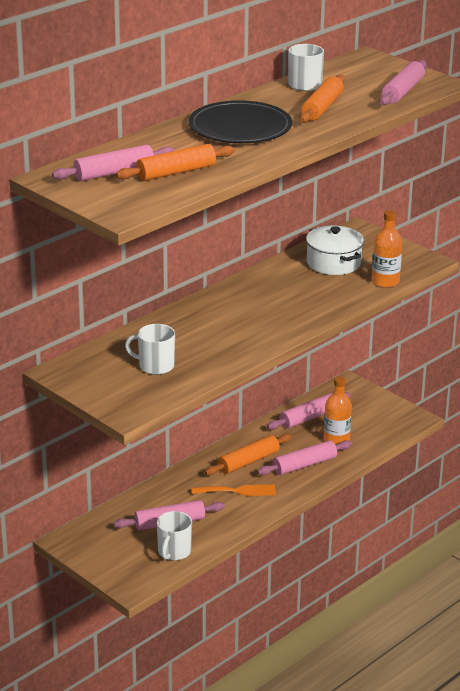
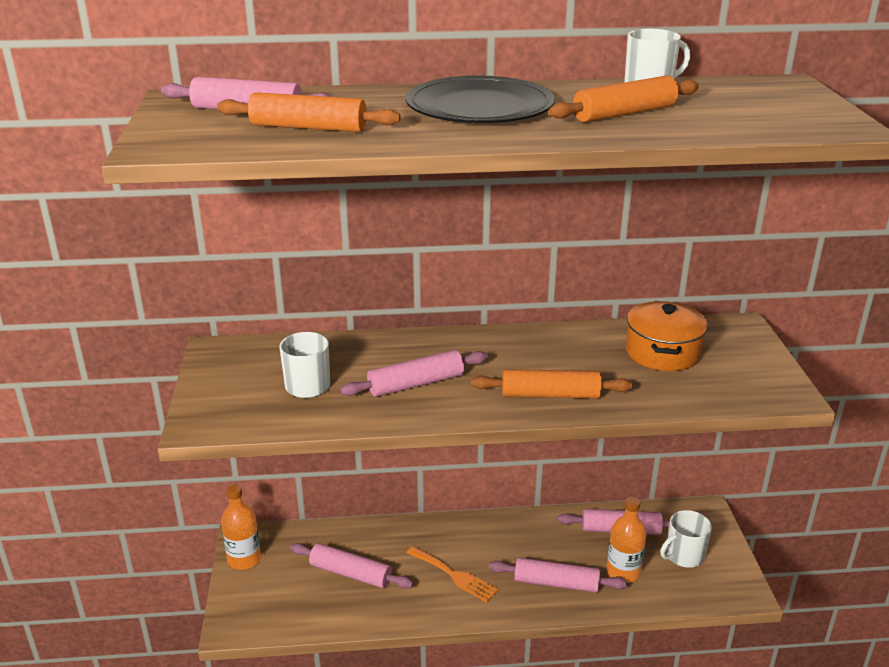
camera: 40 degrees right, 0 degrees up
(174, 552) = (315, 610): white mug -> white mug (683, 555)
(248, 461) = (503, 547): orange rolling pin -> orange rolling pin (550, 395)
(333, 263) = (662, 352): white pot -> orange pot
(385, 281) = (699, 399): orange bottle -> orange bottle (244, 559)
(403, 91) = (773, 123): pink rolling pin -> pink rolling pin (416, 384)

